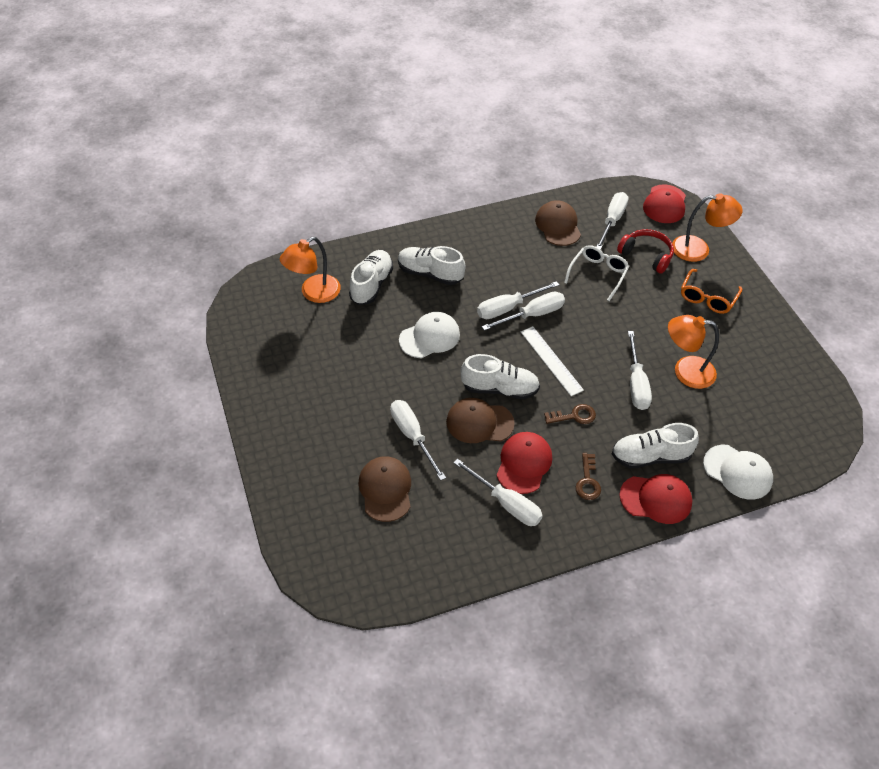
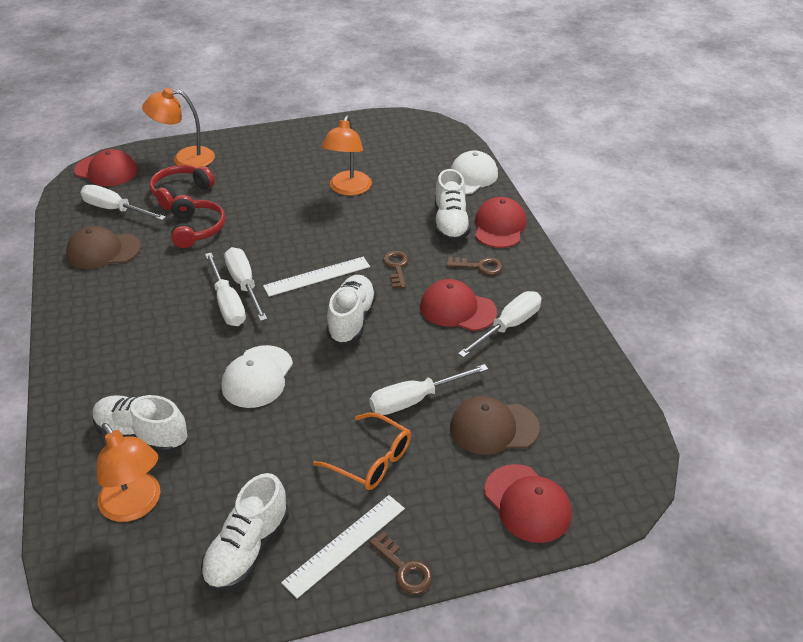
camera: 85 degrees left, 10 degrees down
(260, 436) = (404, 568): none -> brown key
(280, 402) = (345, 544): none -> white ruler
(312, 510) = (527, 503): none -> red cap
(429, 337) = (257, 377): white cap -> white cap turned 135 degrees counterclockwise
(430, 274) = (143, 371): white shoe -> white shoe (247, 549)
(479, 422) = (399, 340): brown cap -> none
(598, 274) = (196, 229): white glasses -> red headphones
(636, 383) = (359, 221): white screwdriver -> none
(698, 249) = (185, 159): orange lamp -> orange lamp turned 105 degrees counterclockwise
(707, 298) = (255, 163): orange glasses -> orange glasses (371, 460)

